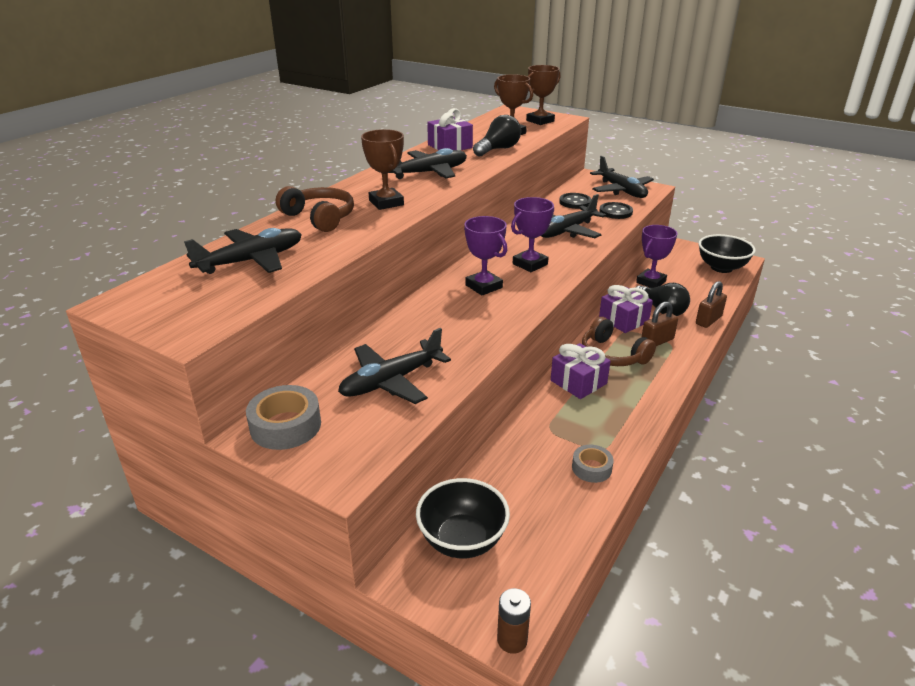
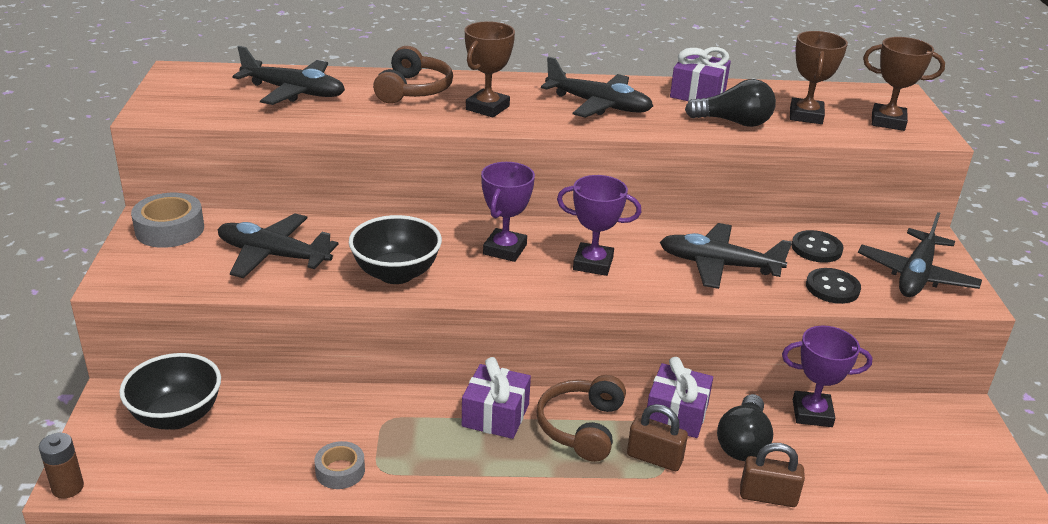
camera: 55 degrees right, 0 degrees up
(721, 268) = (954, 477): black bowl -> black bowl (396, 274)

